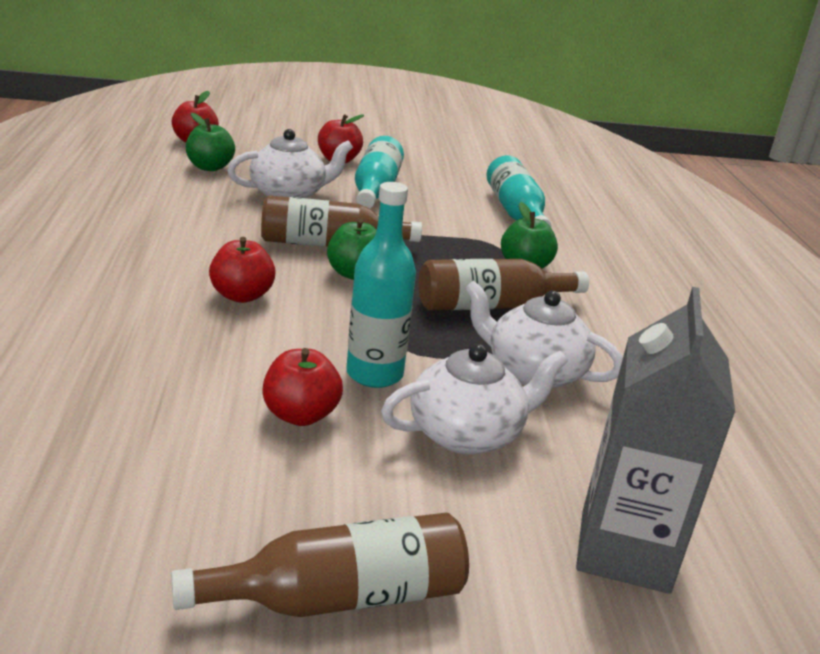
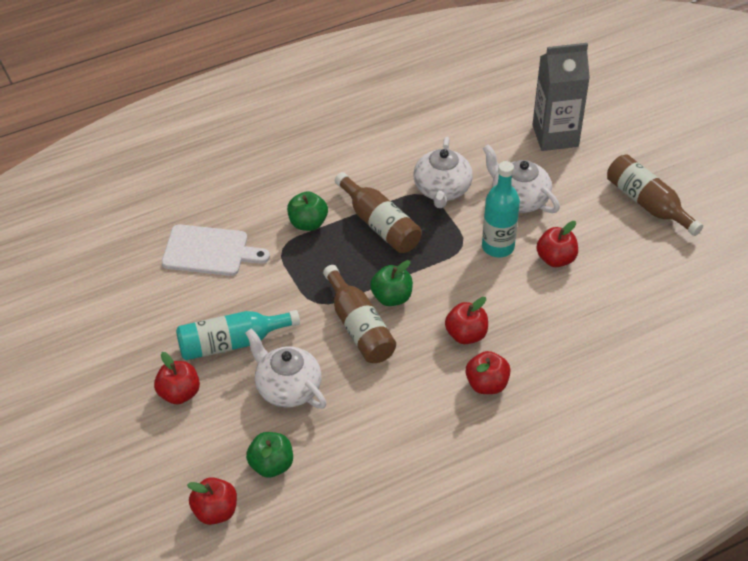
camera: 110 degrees left, 20 degrees up
(150, 281) = (486, 384): none -> red apple
(515, 212) = (209, 251): turquoise bottle -> white cutting board

